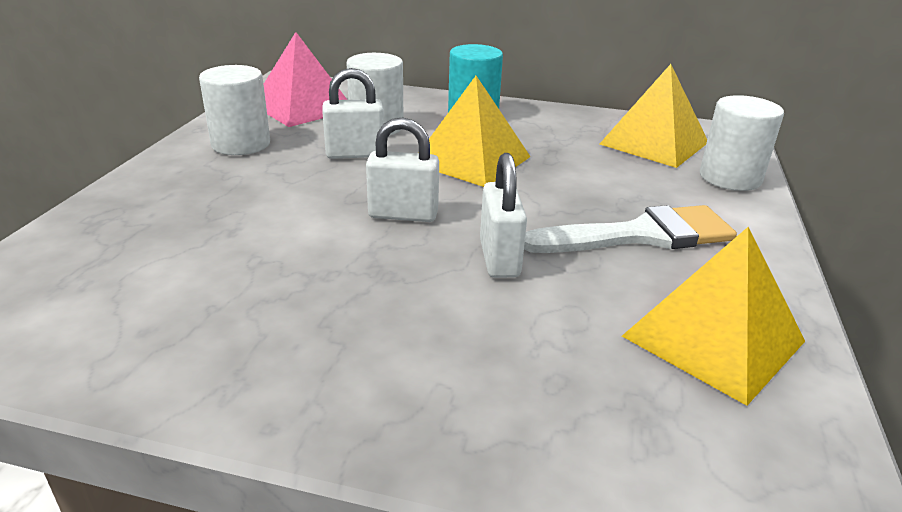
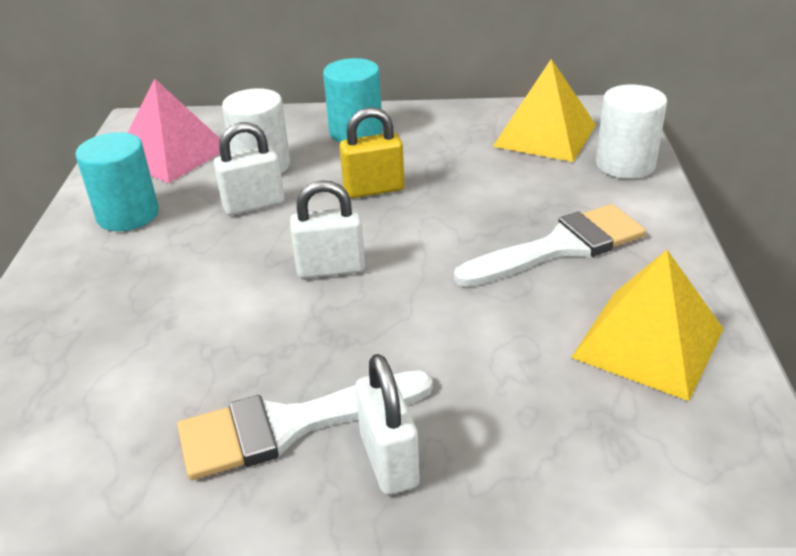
camera: 10 degrees left, 5 degrees up
(241, 144) = (128, 215): white cylinder -> turquoise cylinder
(301, 340) = (290, 425): none -> white brush
(471, 159) = (374, 189): yellow pyramid -> yellow padlock
(499, 259) = (439, 300): white padlock -> white padlock (389, 460)

